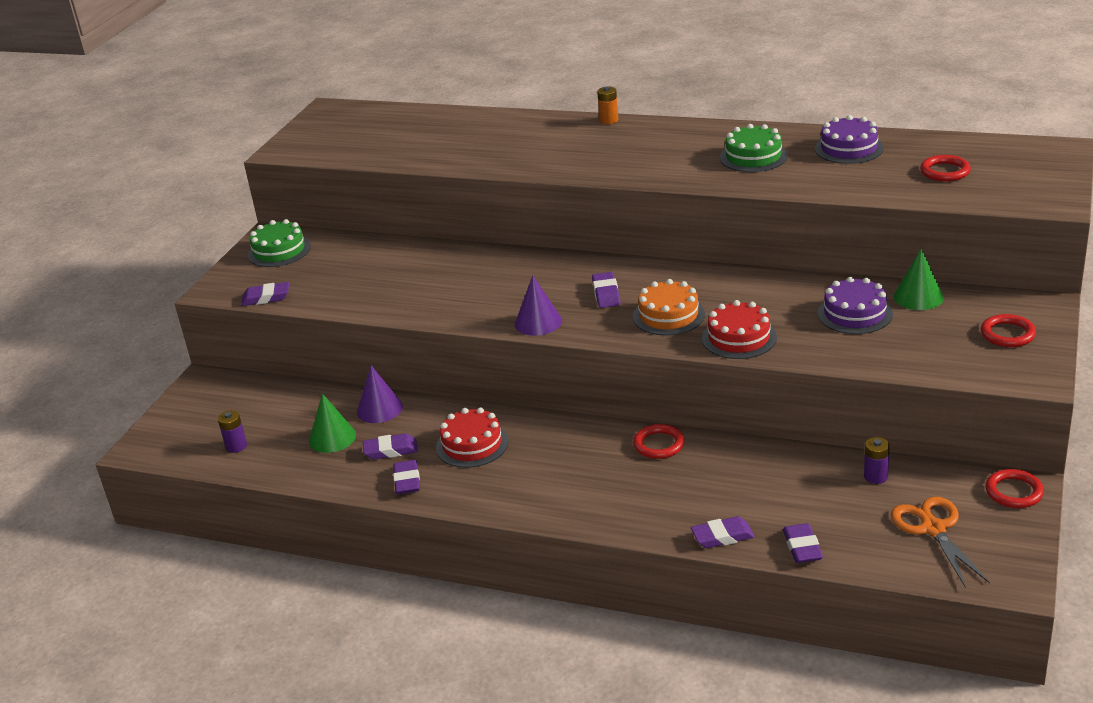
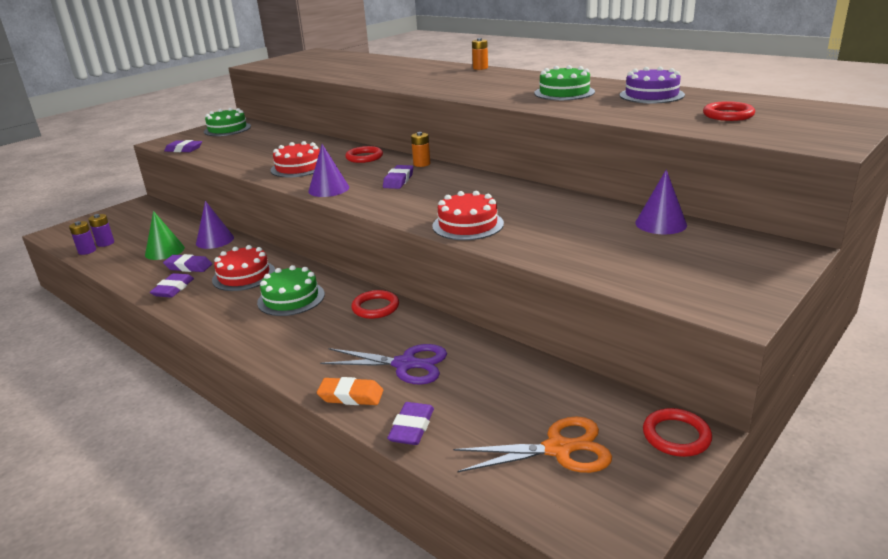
camera: 20 degrees right, 5 degrees down
(462, 297) = (298, 167): none -> red cake
(557, 457) = (291, 298): none -> green cake
(607, 264) = (422, 164): none -> orange battery
(668, 315) = (428, 201): orange cake -> none
(722, 536) = (351, 396): purple eraser -> orange eraser
(744, 494) = (405, 364): none -> purple scissors
(855, 314) = (588, 226): purple cake -> none
(875, 476) = (539, 381): purple battery -> purple battery (87, 251)
(918, 297) = (661, 224): green cone -> purple cone
(933, 529) = (558, 449): orange scissors -> orange scissors turned 75 degrees clockwise
(1007, 334) = (731, 268): red ring -> red ring (364, 157)

